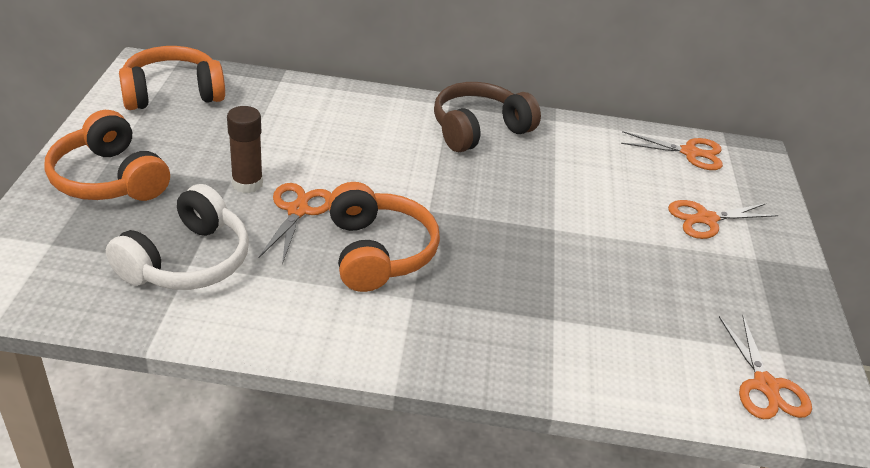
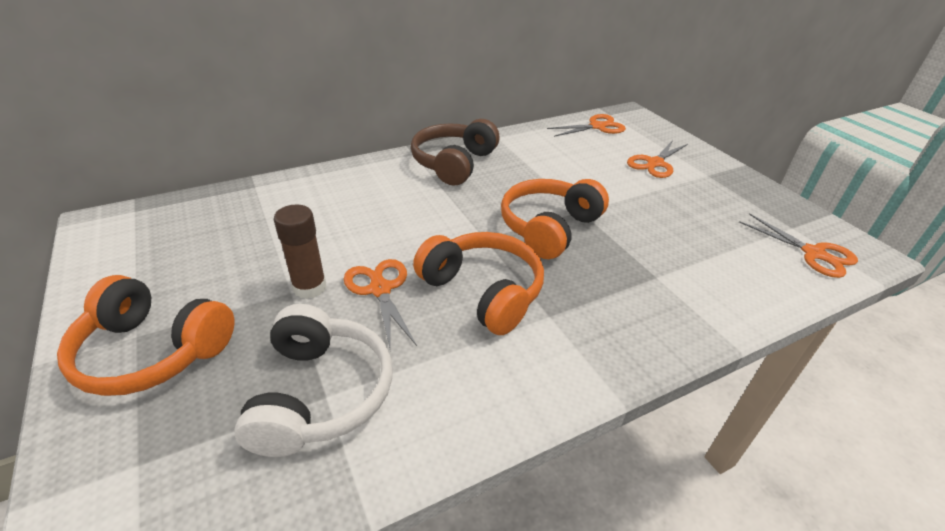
camera: 30 degrees left, 0 degrees up
(172, 93) = (154, 237): orange headphones -> orange headphones (549, 228)

